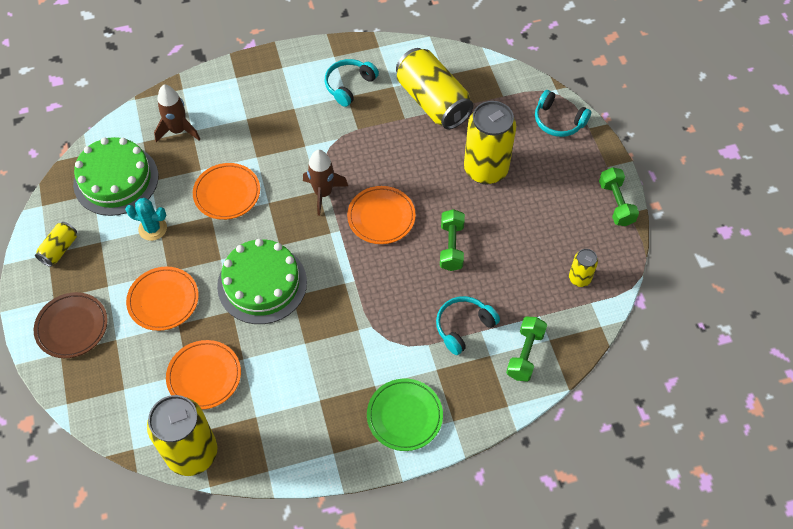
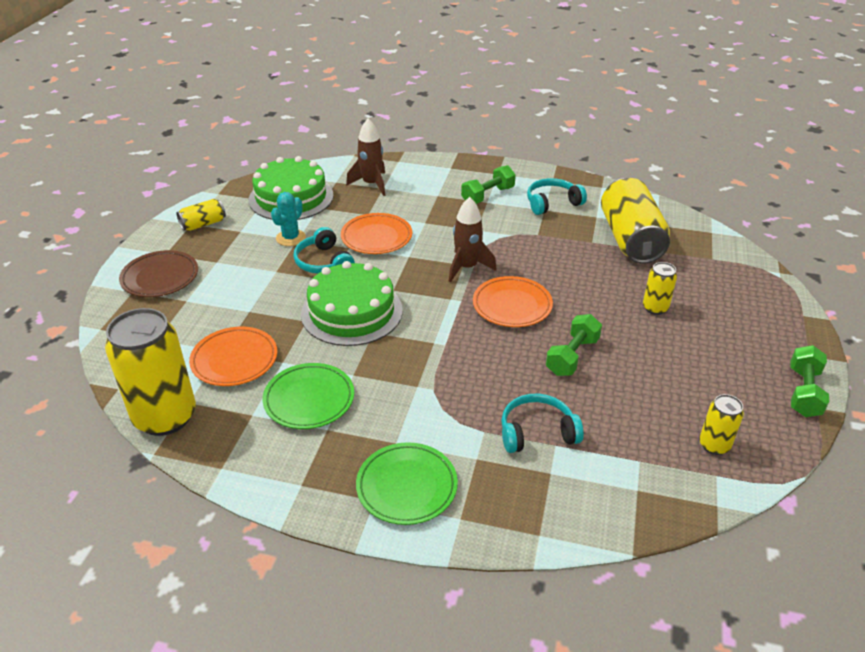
camera: 30 degrees right, 20 degrees down
(152, 228) = (291, 238): turquoise cactus -> turquoise cactus turned 75 degrees clockwise
(163, 300) = (252, 289): orange plate -> none
(288, 382) = (309, 399): none -> green plate
(486, 169) = (655, 308): yellow can -> yellow can, size x0.48
(525, 354) = (596, 491): green dumbbell -> green dumbbell (488, 195)
(558, 121) = (767, 297): turquoise headphones -> turquoise headphones (324, 262)

